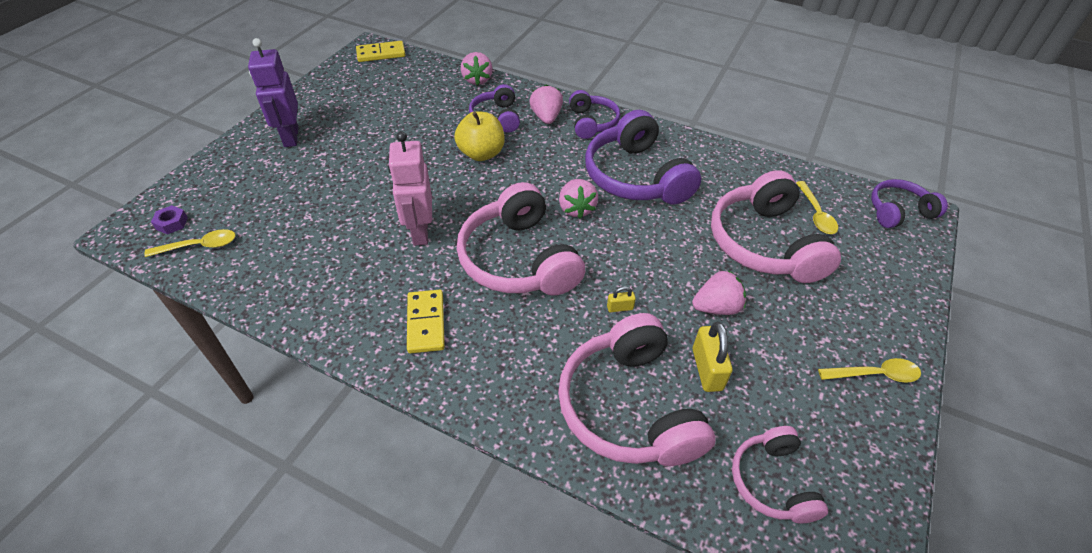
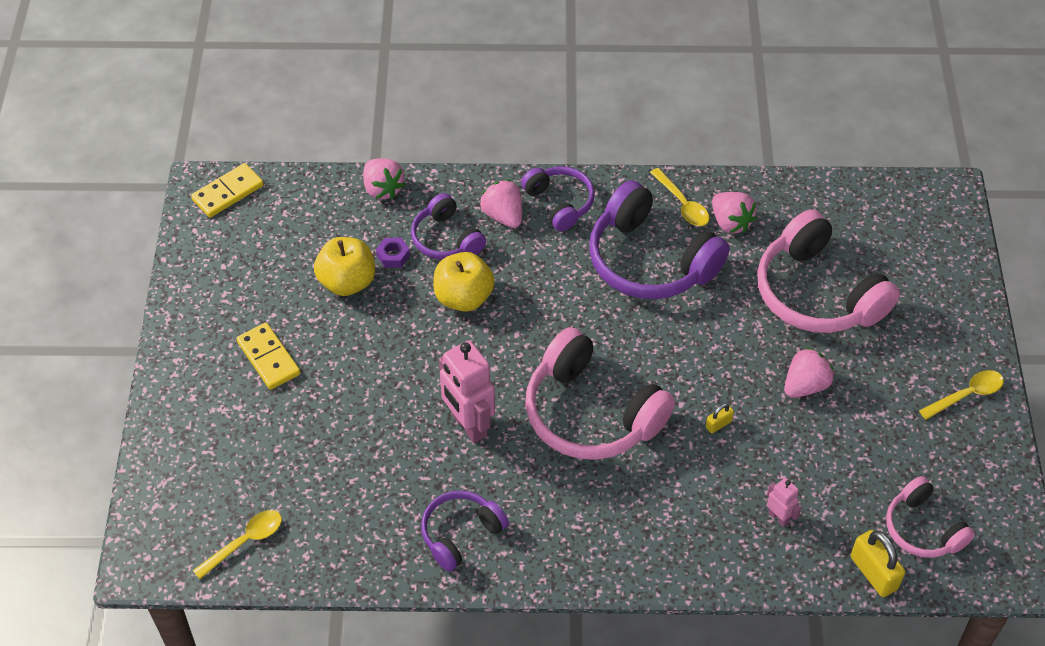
camera: 25 degrees left, 5 degrees up
(172, 223) = (187, 530): purple nut -> purple nut (393, 256)
(291, 137) = (222, 365): purple robot -> none
(411, 120) = (347, 282): none -> yellow apple
(426, 323) = (547, 520): yellow domino -> yellow domino (268, 358)
(576, 209) = (612, 328): pink strawberry -> pink strawberry (730, 222)
(629, 407) = (778, 517): pink headphones -> pink robot
(707, 369) = (826, 452): yellow padlock -> yellow padlock (873, 573)
(816, 214) = (851, 235): yellow spoon -> yellow spoon (682, 204)
(898, 211) = (927, 200): purple headphones -> purple headphones (460, 534)

